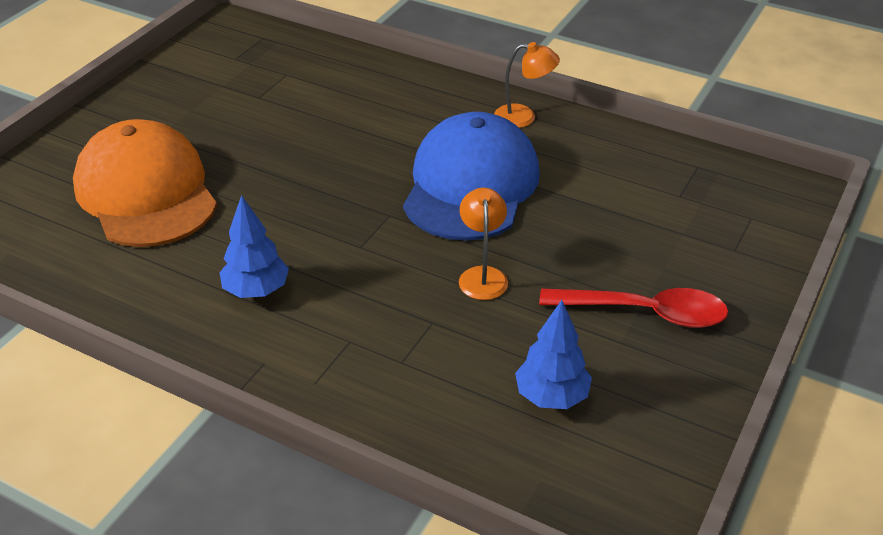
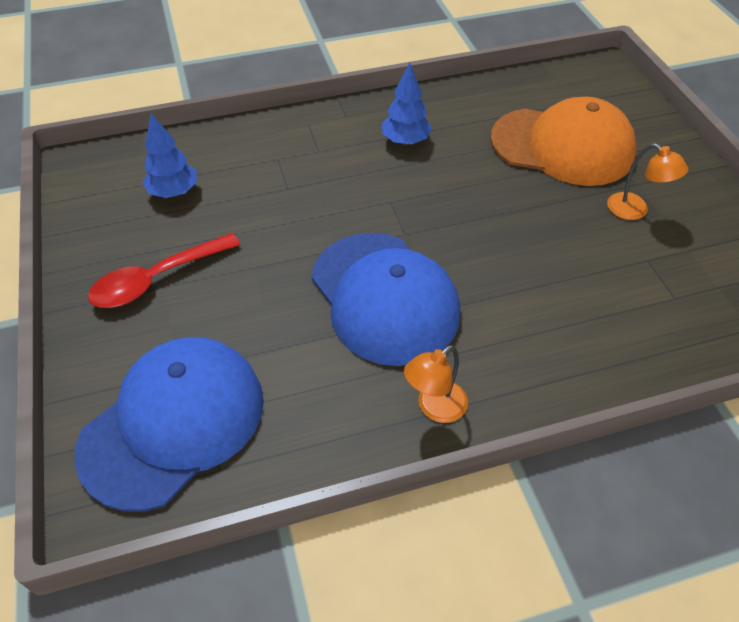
camera: 135 degrees right, 10 degrees up
(482, 275) = (291, 233): orange lamp -> orange lamp (635, 210)
(711, 205) = (173, 423): none -> blue cap

